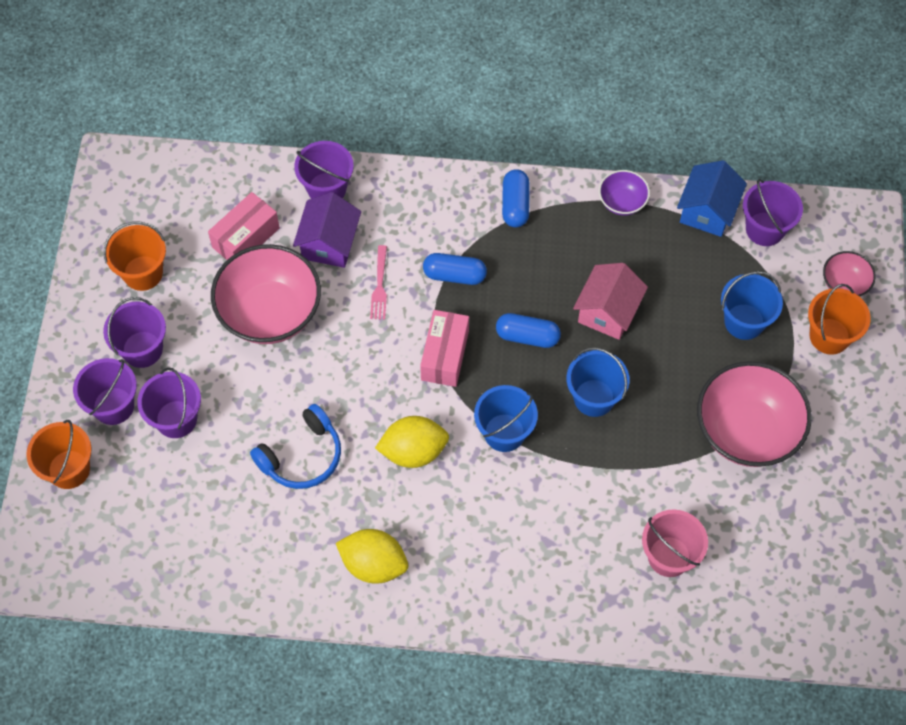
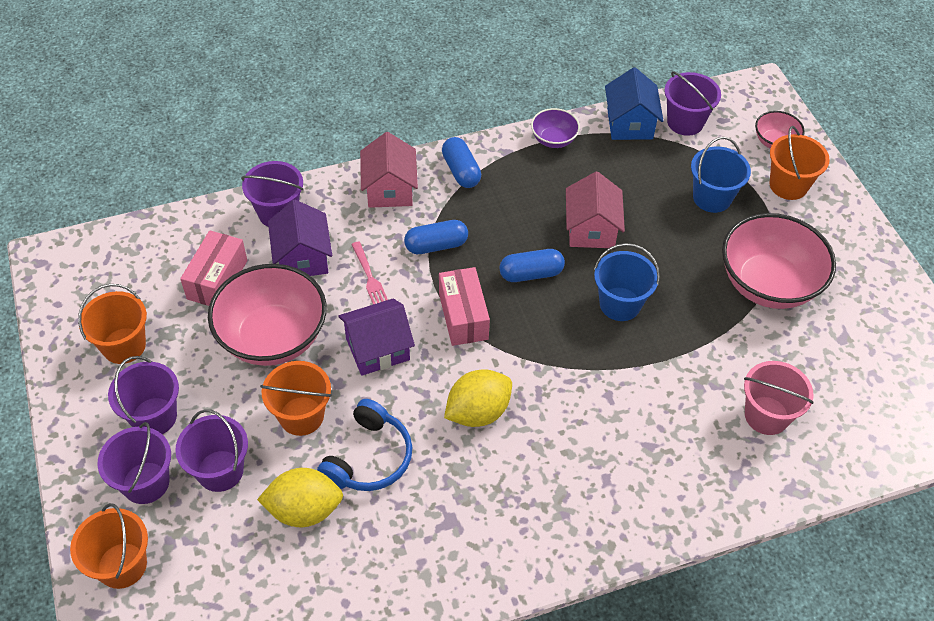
camera: 25 degrees left, 10 degrees down
(262, 396) = (301, 416): none -> orange bucket
(354, 358) = (377, 349): none -> purple house
(373, 564) = (493, 533): yellow lemon -> yellow lemon (304, 510)
(439, 200) = (389, 189): none -> pink house
(504, 432) = (555, 363): blue bucket -> none

